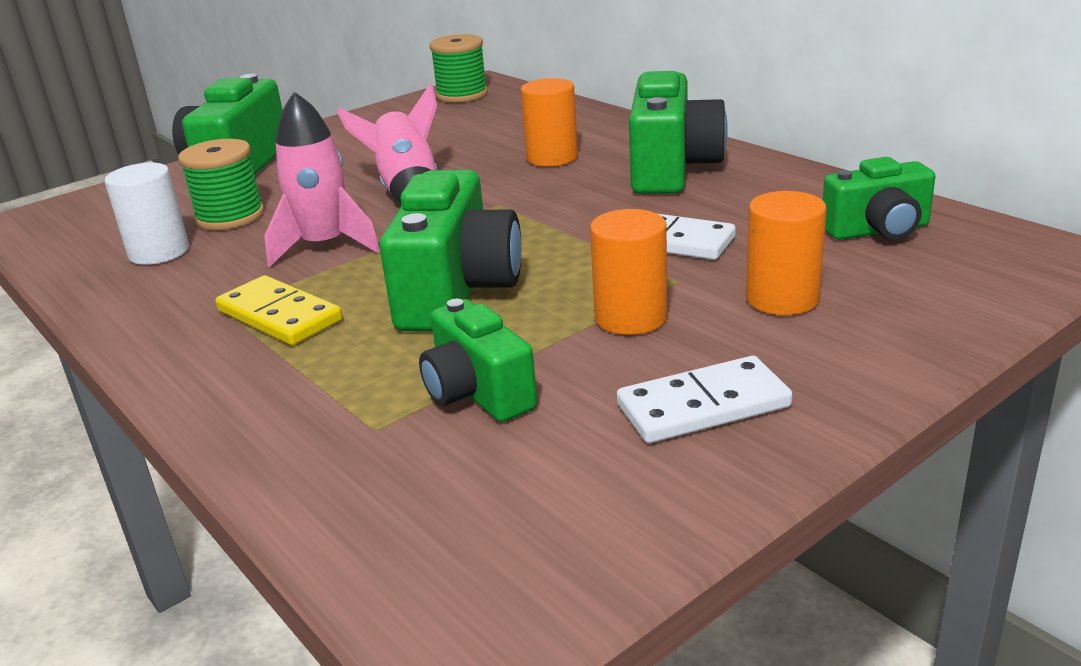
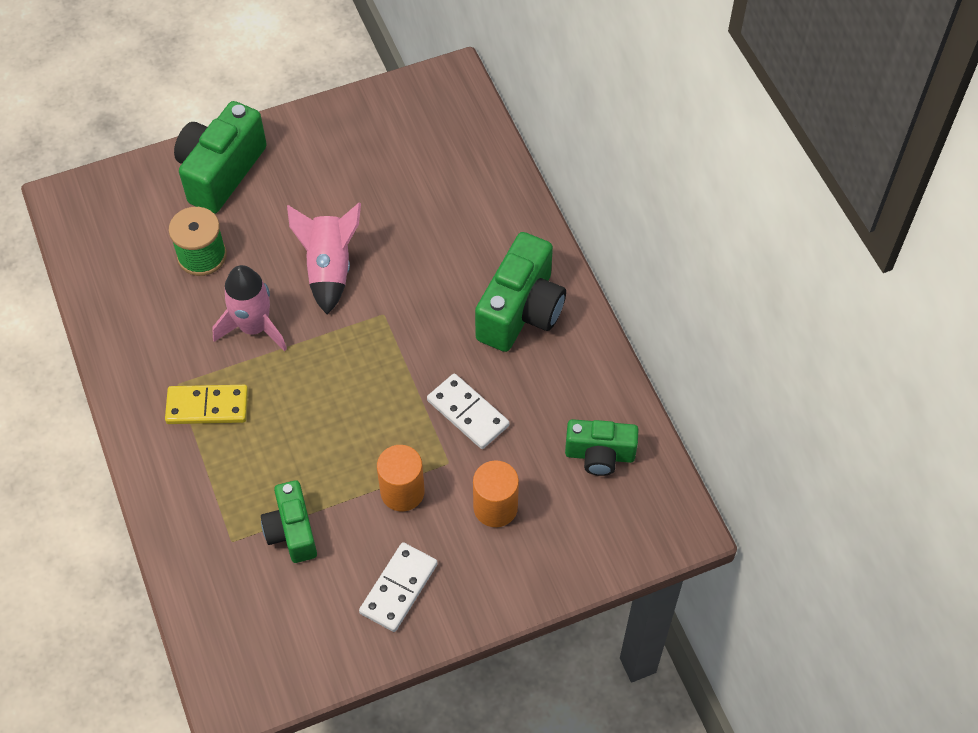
camera: 15 degrees right, 30 degrees up
(159, 252) = (148, 291): white cylinder -> none
(279, 316) = (207, 407): yellow domino -> yellow domino turned 60 degrees counterclockwise
(457, 292) = (317, 421): green camera -> none
(462, 95) = (428, 98): green spool -> none
(552, 157) = (448, 255): orange cylinder -> none
(703, 406) = (398, 588): white domino -> white domino turned 60 degrees counterclockwise

